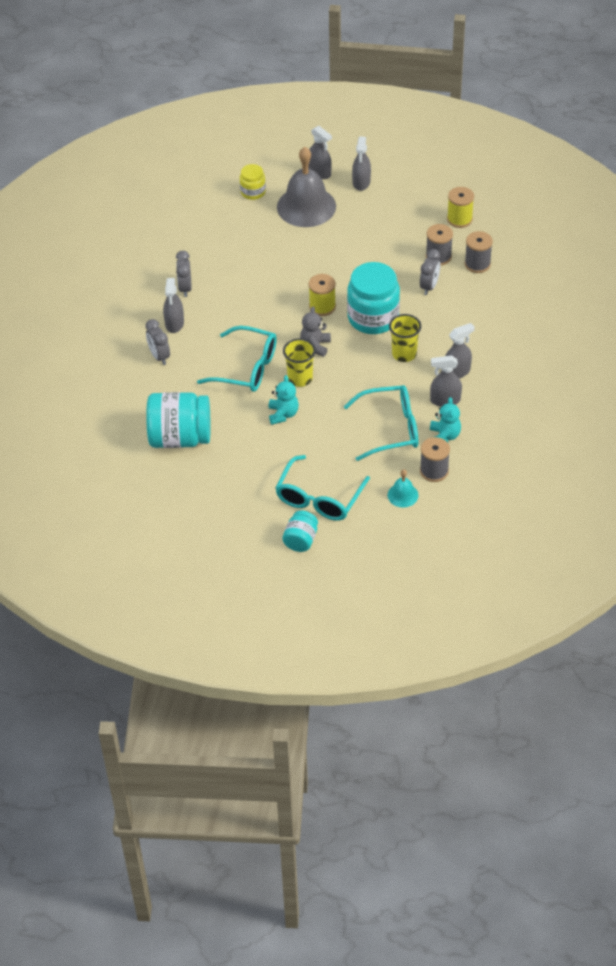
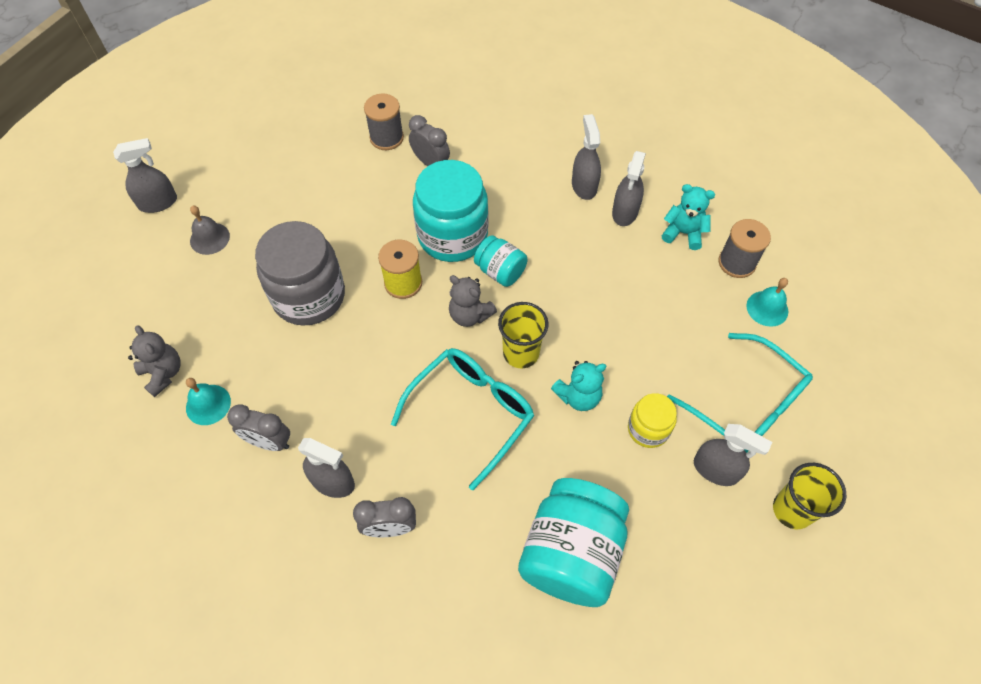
camera: 70 degrees left, 10 degrees up
(195, 254) = (208, 404): none -> turquoise bell
(204, 227) = (163, 373): none -> grey teddy bear
(253, 192) = (137, 289): yellow jar -> yellow jar (648, 429)
(283, 414) = (578, 396): turquoise teddy bear -> turquoise teddy bear turned 135 degrees clockwise
(289, 267) = (309, 296): none -> grey jar
(301, 540) = (817, 453): turquoise jar -> turquoise jar (500, 271)
(306, 206) = (209, 238): grey bell -> grey bell, size x0.46
(361, 182) = (209, 167): grey spray bottle -> grey spray bottle (716, 470)
(391, 428) = (651, 282): turquoise glasses -> none
(404, 354) = (530, 225): yellow cup -> yellow cup (792, 510)
(459, 219) = (338, 98): yellow spool -> none
(477, 264) = (420, 108): grey spool -> none

